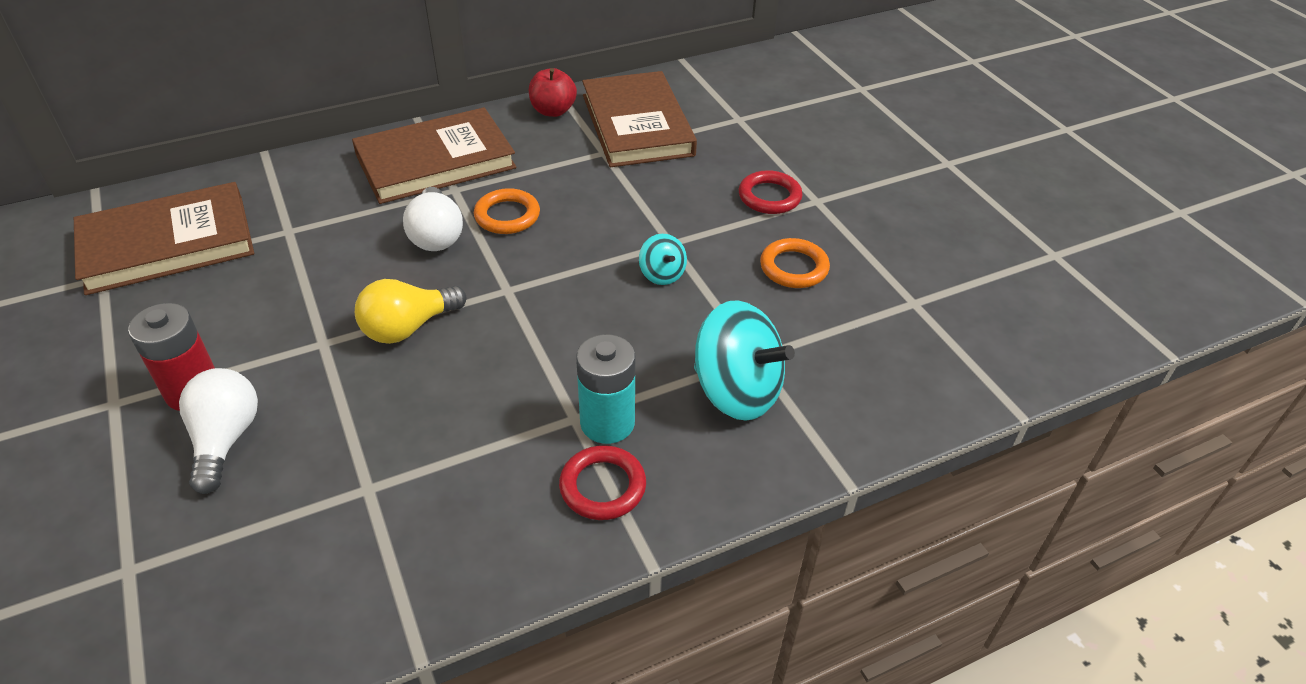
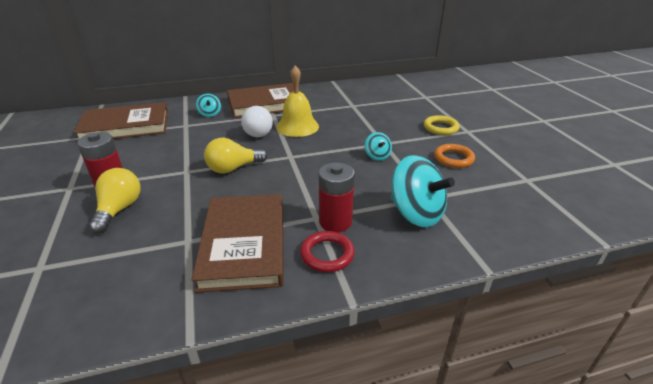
camera: 10 degrees right, 10 degrees down
(225, 439) = (119, 209): white light bulb -> yellow light bulb
(329, 197) = (210, 114): none -> turquoise spinning top
(507, 216) = (297, 126): orange ring -> yellow bell
(553, 111) = (329, 89): red apple -> none
(607, 423) = (335, 222): turquoise battery -> red battery
(637, 125) = (371, 96): brown book -> brown book (244, 244)
(769, 197) = (440, 128): red ring -> yellow ring

